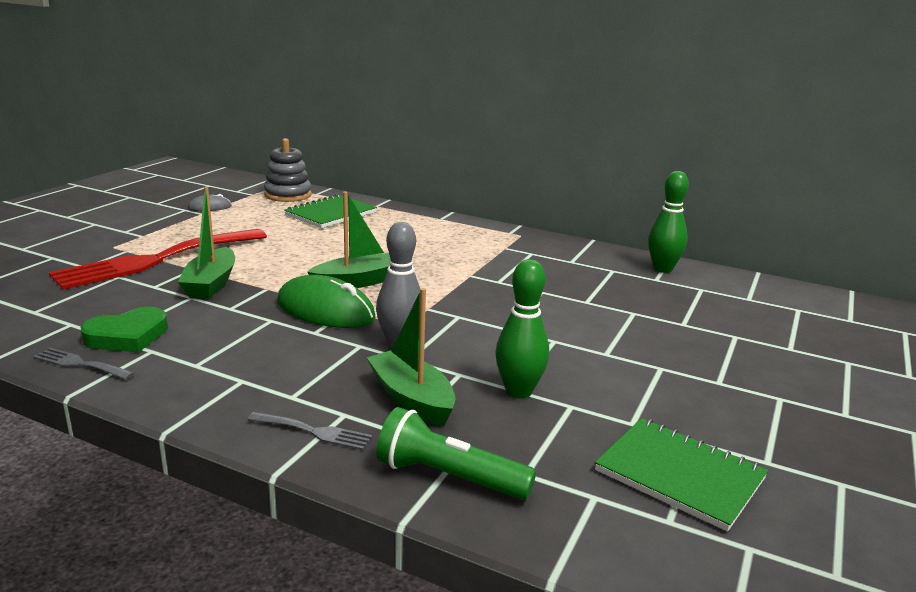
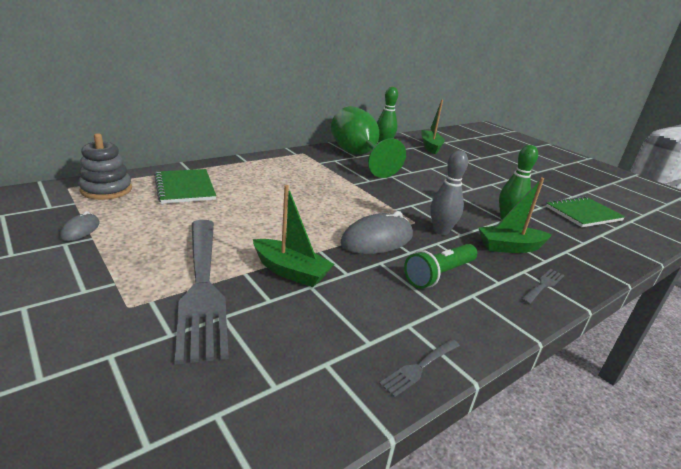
camera: 65 degrees left, 5 degrees up
(127, 336) = (374, 333): green heart -> none
(156, 260) = (202, 287): red fork -> grey fork
(325, 310) = (377, 239): green mouse -> grey mouse
(357, 282) = (337, 217): green boat -> green boat (430, 146)
(449, 477) = (588, 261): green flashlight -> green flashlight (439, 274)
(576, 262) = (358, 156): none -> green goblet

